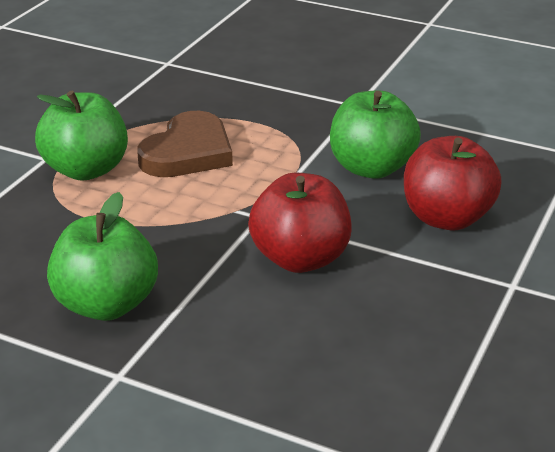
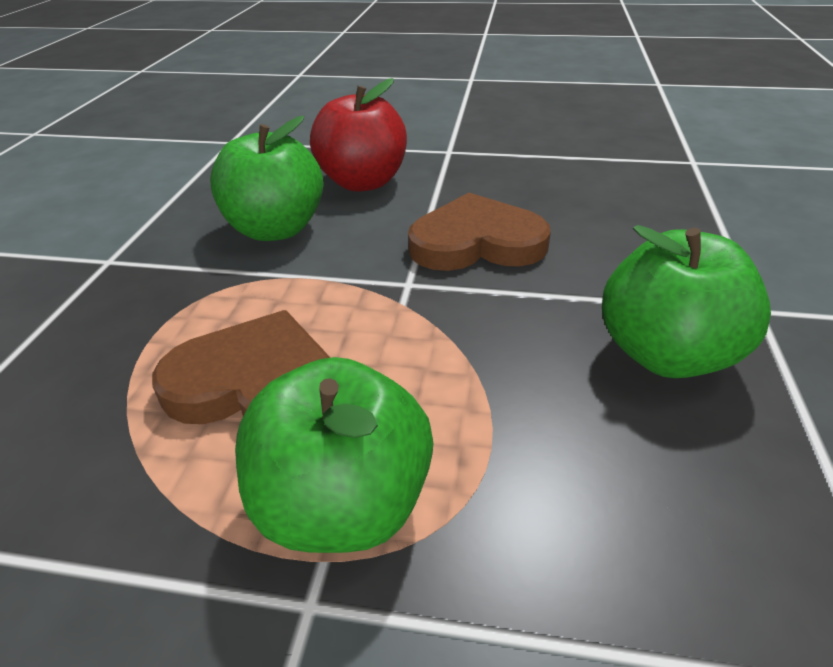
camera: 105 degrees left, 5 degrees up
(300, 258) = (476, 242): red apple -> brown heart

